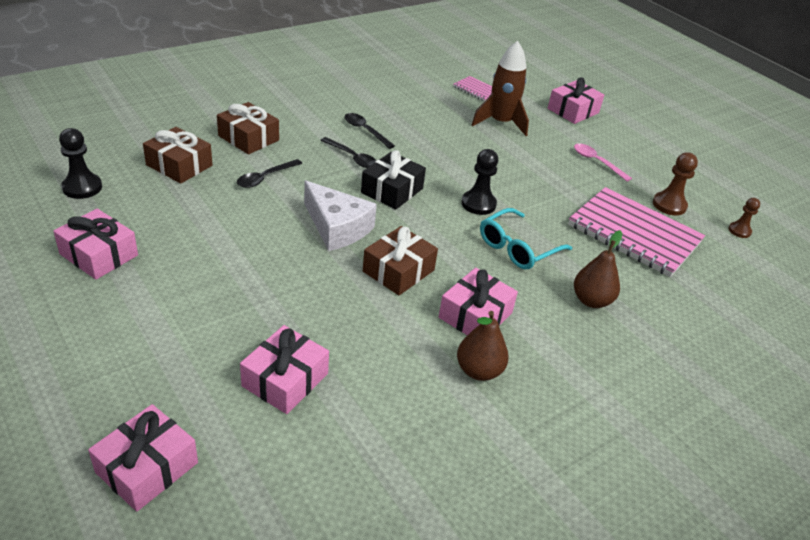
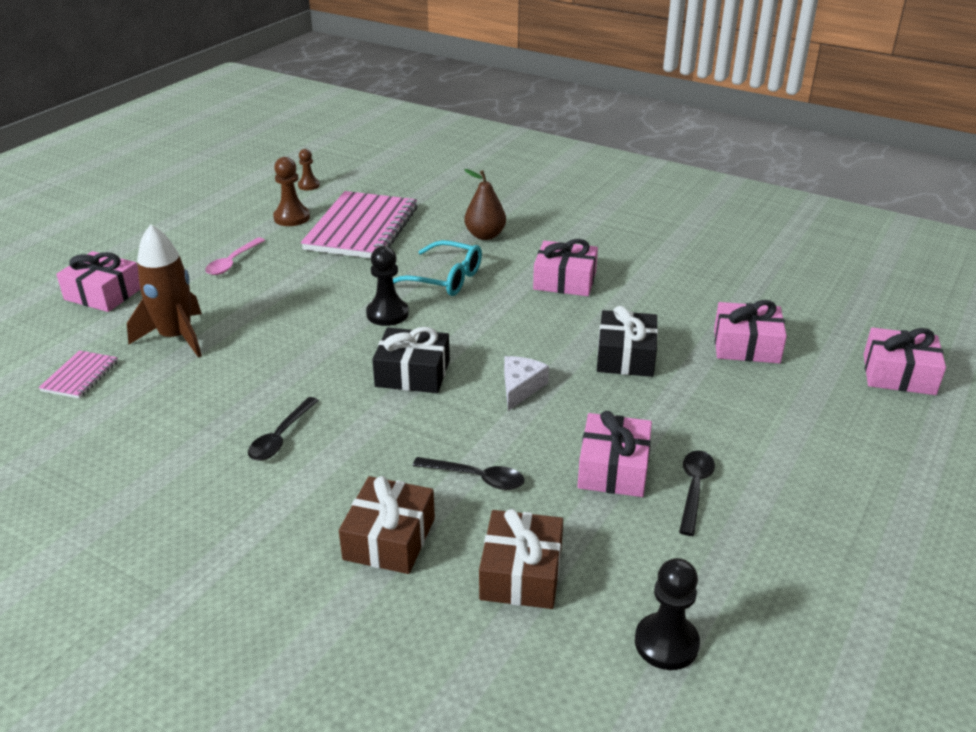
camera: 110 degrees left, 5 degrees down
(99, 255) = (755, 538): pink gift -> pink gift (613, 468)
(332, 295) = (625, 356): none -> black gift
(337, 227) = (520, 387): white cheese -> white cheese, size x0.61
(352, 158) = (363, 425): black spoon -> black spoon (694, 489)
(398, 271) = (549, 331): brown gift -> none
(479, 370) = (625, 267): brown pear -> none

